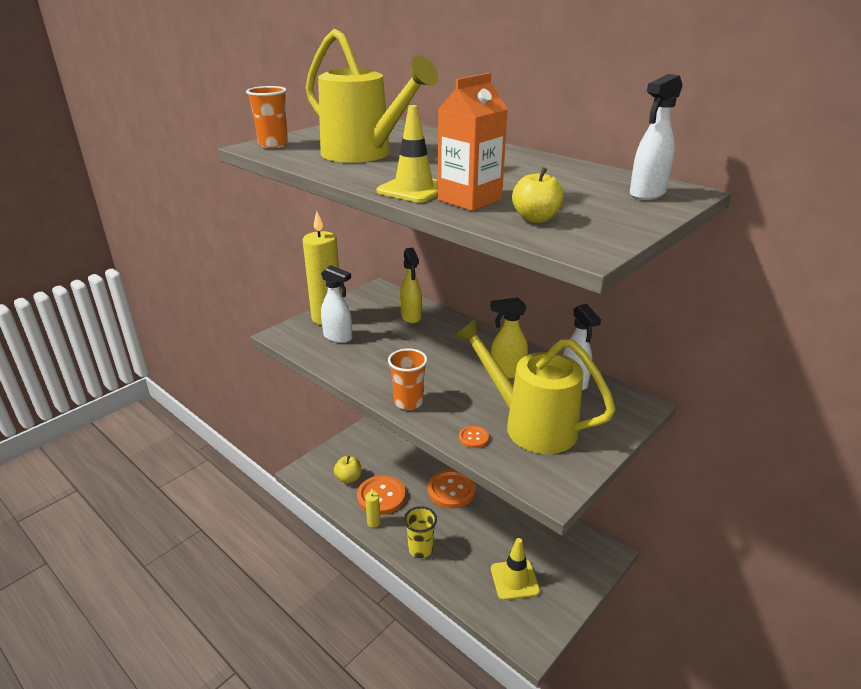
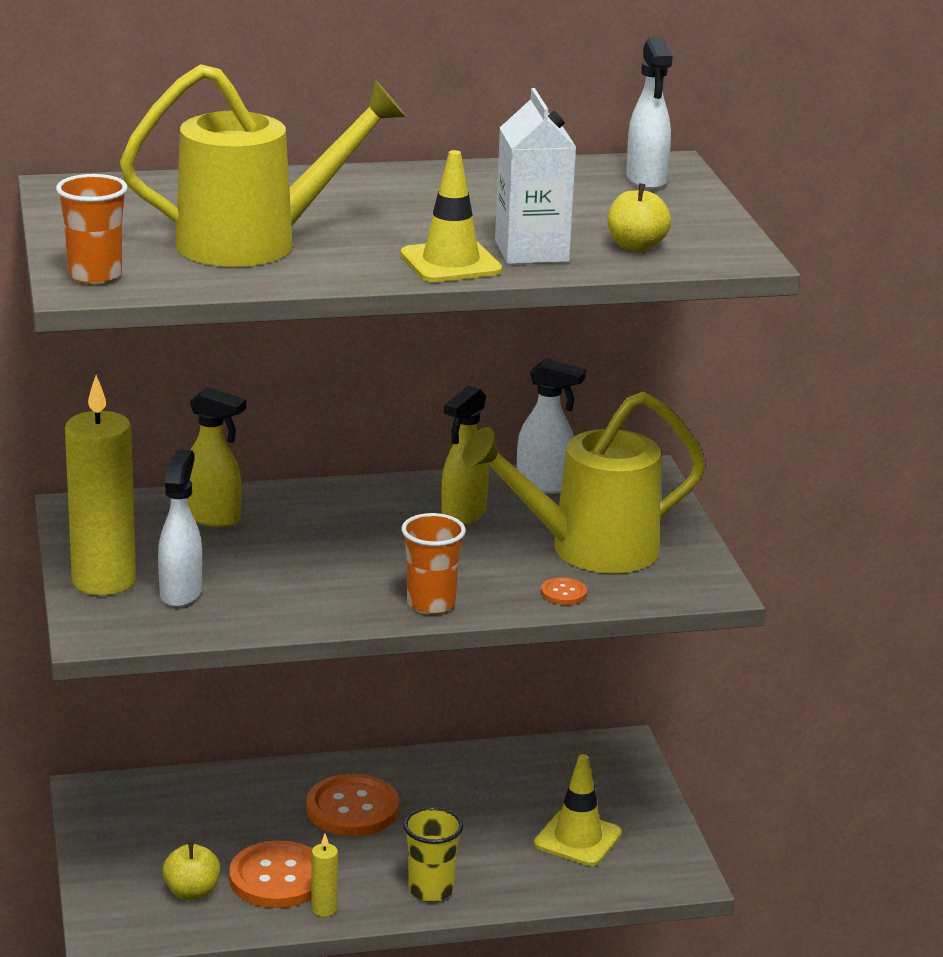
camera: 55 degrees left, 5 degrees down
(338, 337) = (181, 593): white spray bottle -> white spray bottle turned 60 degrees counterclockwise
(469, 200) = (531, 251): orange carton -> white carton

